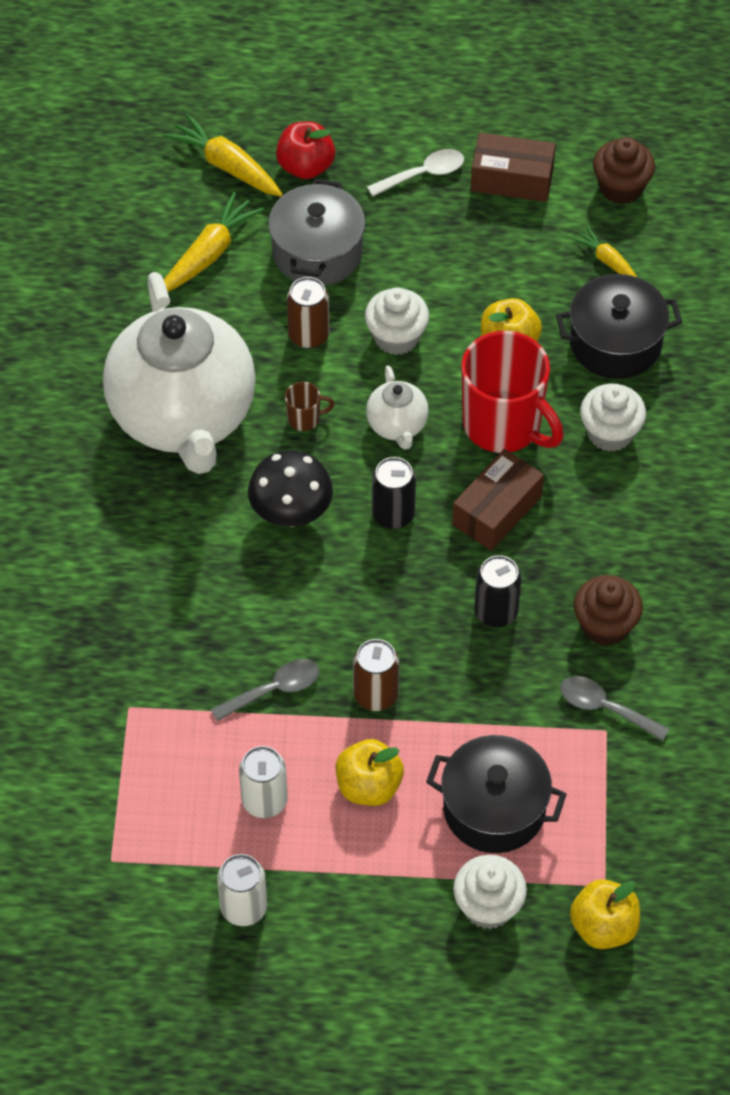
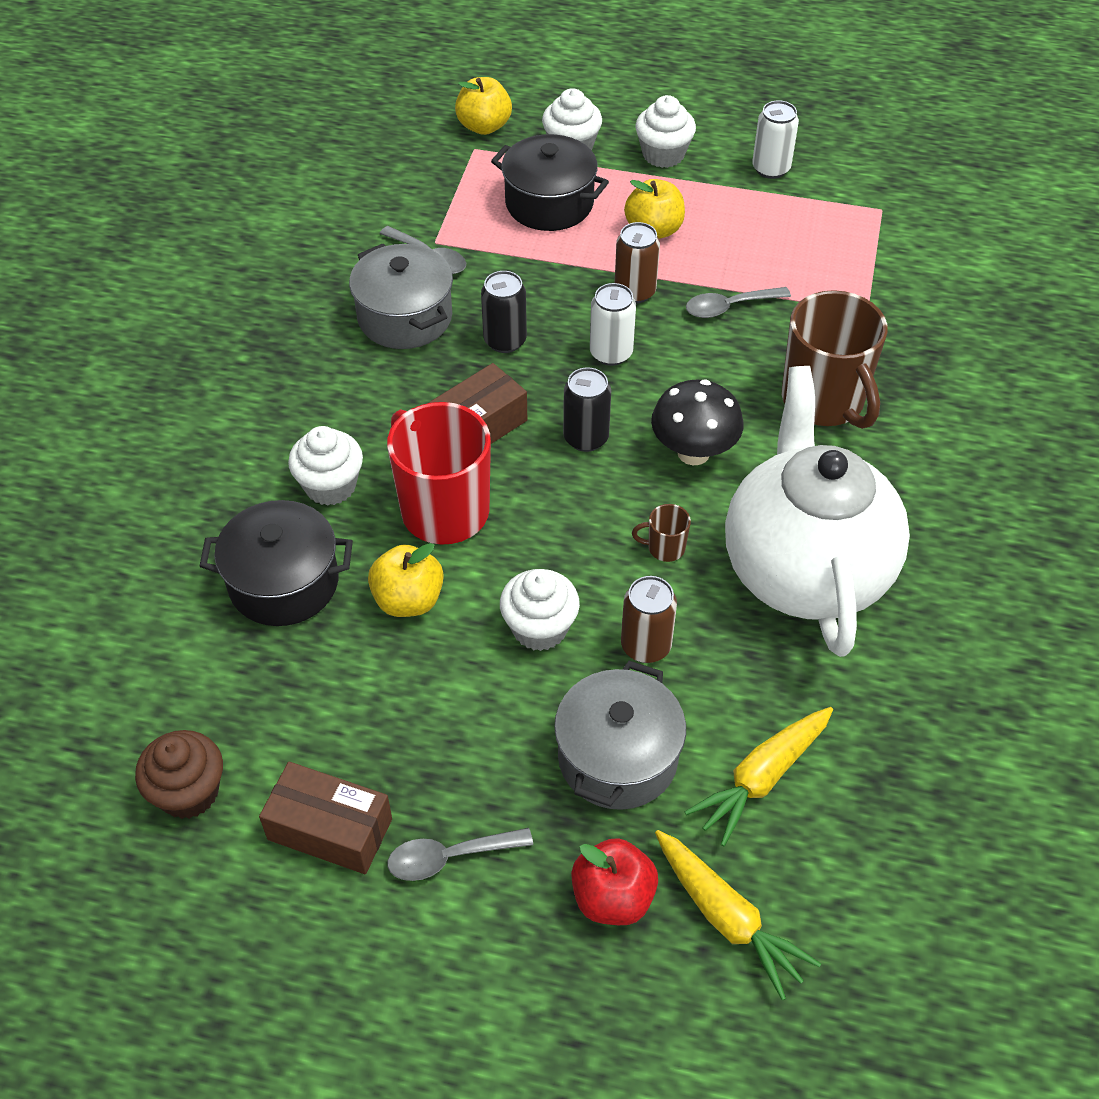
camera: 170 degrees left, 5 degrees down
(171, 588) = (824, 401): none -> brown mug
(264, 801) = (746, 231): white can -> white can (611, 353)
(375, 912) = (663, 154): none -> white cupcake
(397, 426) = (561, 526): white teapot -> none
(423, 174) = (449, 857): white spoon -> grey spoon
(605, 625) = (405, 317): brown cupcake -> grey pot
(607, 261) = (251, 688): yellow carrot -> none

